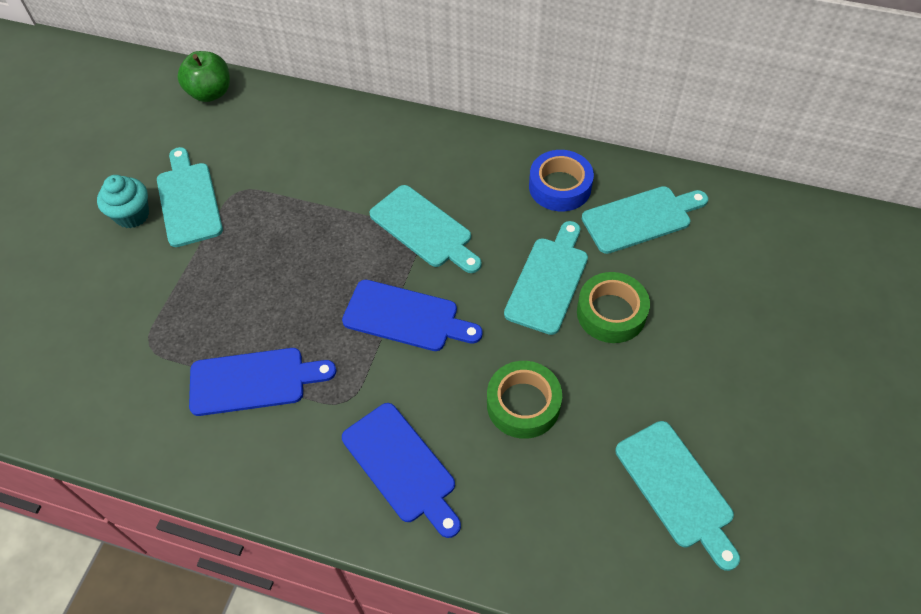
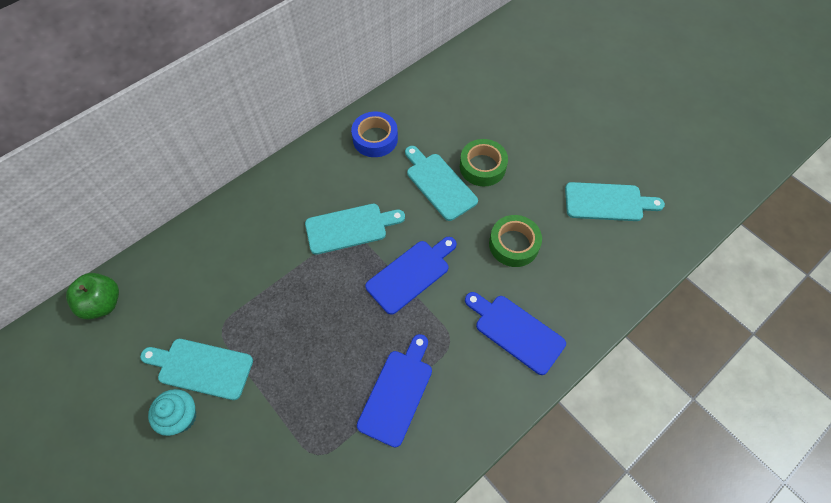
camera: 60 degrees left, 5 degrees up
(402, 466) = (516, 331): blue cutting board -> blue cutting board turned 135 degrees counterclockwise
(640, 218) = (429, 114): turquoise cutting board -> none

